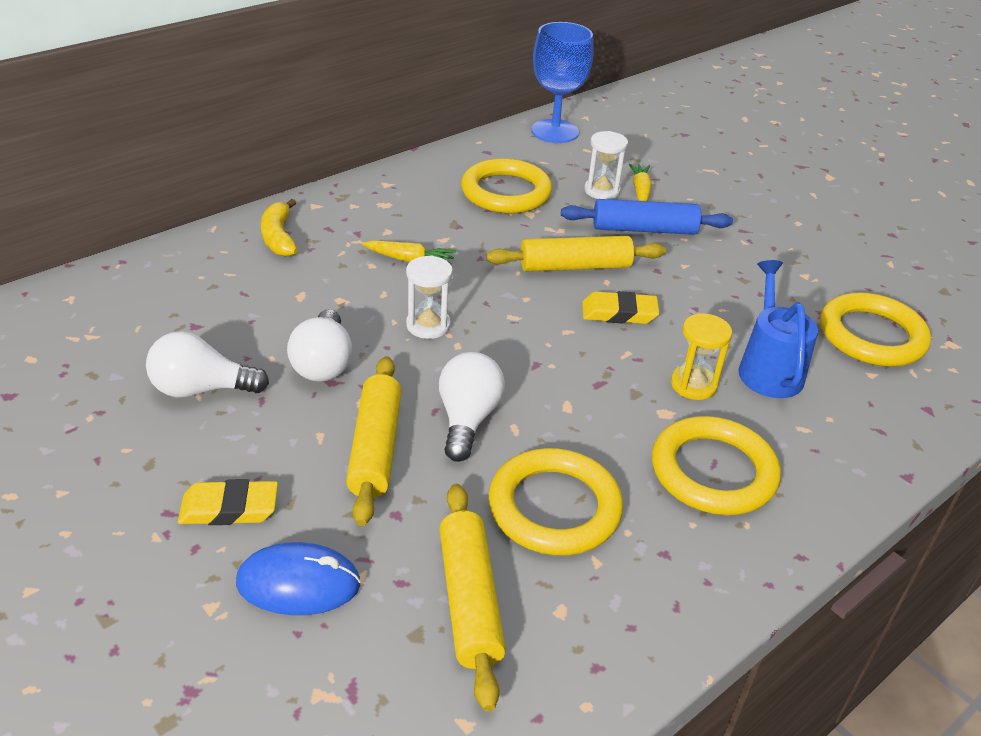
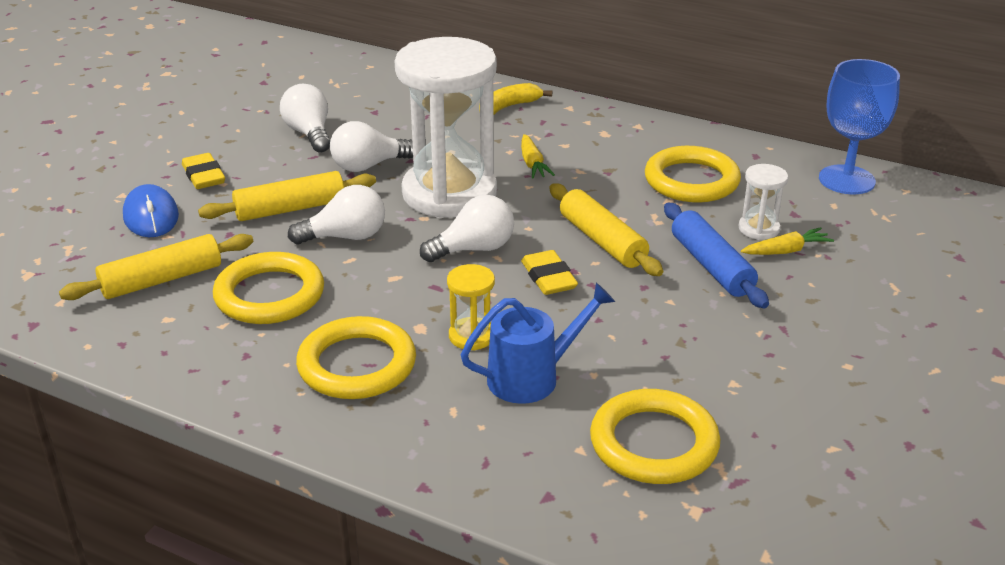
camera: 70 degrees right, 5 degrees down
(428, 325) = (449, 193): white hourglass -> white hourglass, size x2.43
(545, 341) = (474, 249): none -> white light bulb

